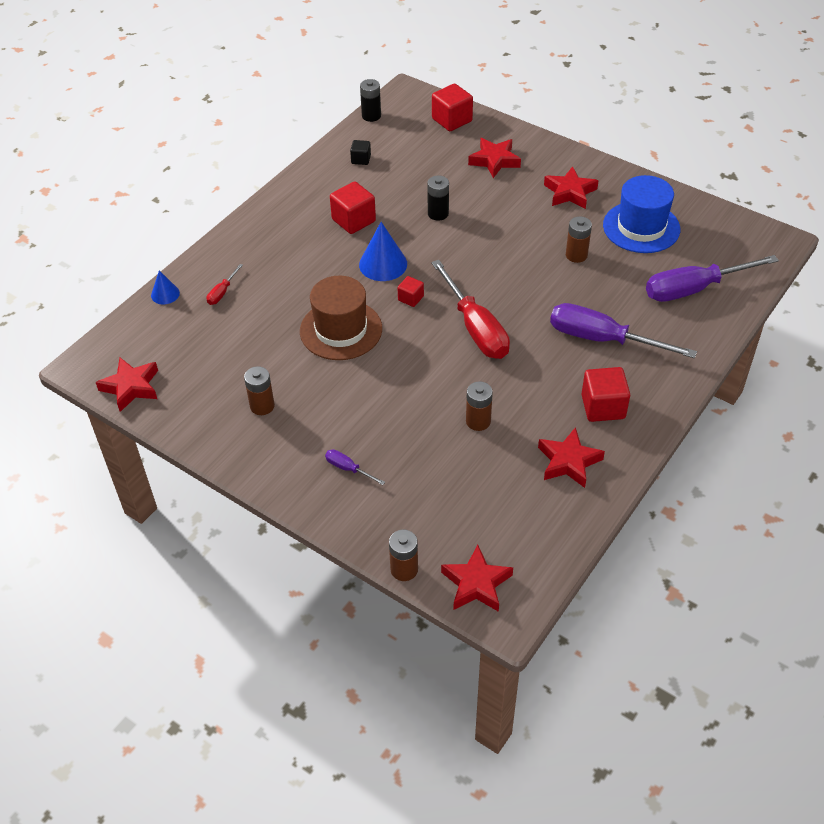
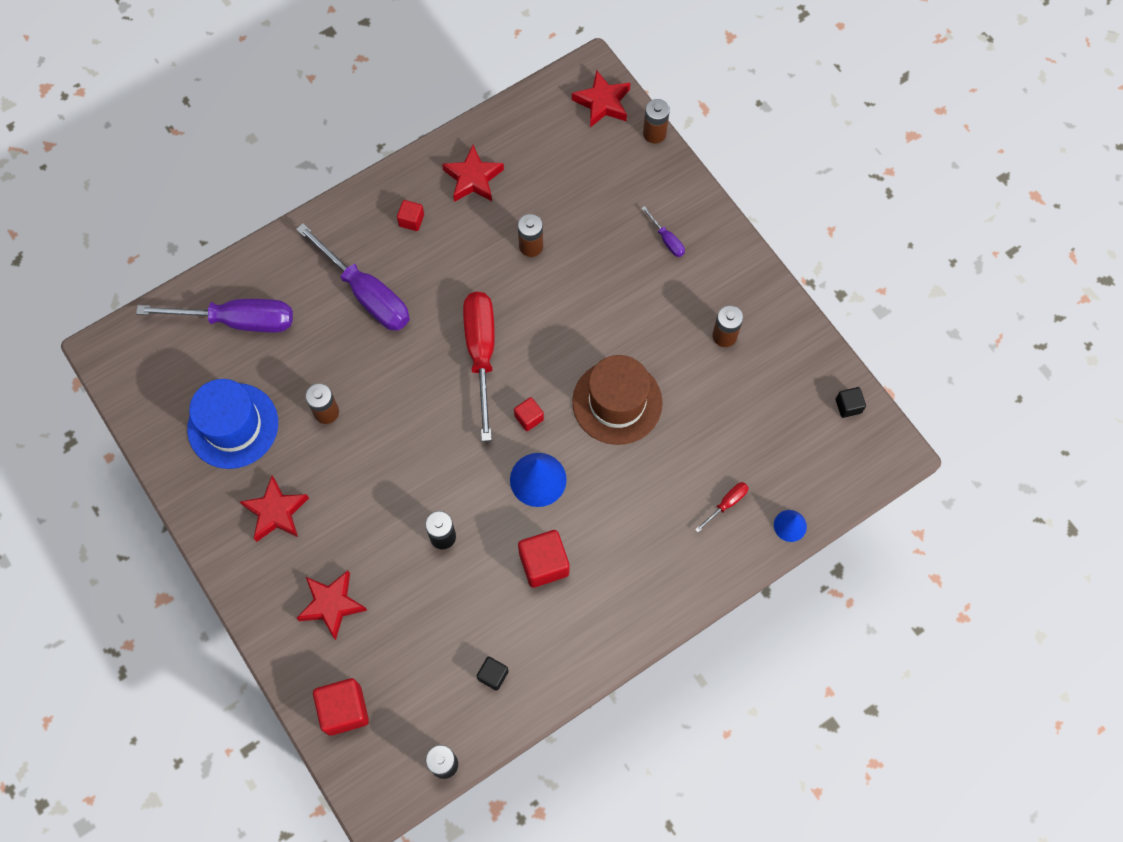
camera: 160 degrees left, 20 degrees up
(131, 387) = (848, 406): red star -> black cube
(603, 407) = (411, 220): red cube -> red cube, size x0.56

